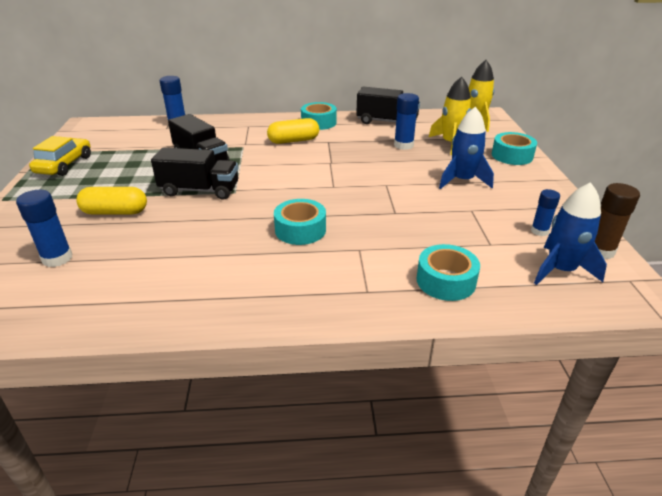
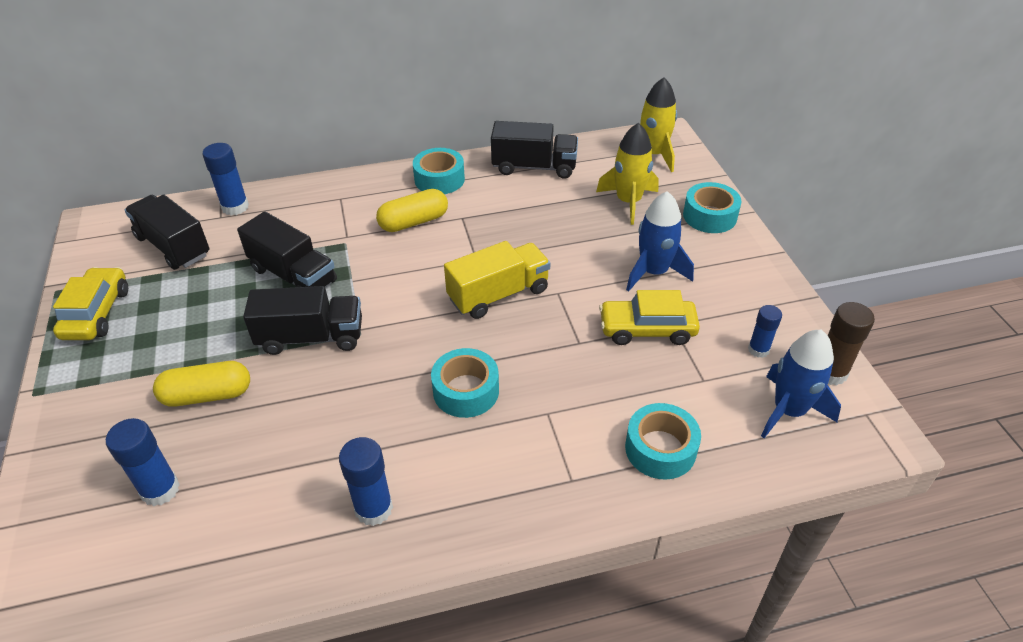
camera: 10 degrees left, 10 degrees up
(129, 138) = (173, 246): none -> black truck
(341, 181) = (498, 294): none -> yellow truck
(403, 145) = (566, 213): blue glue stick -> blue glue stick (374, 509)
(450, 211) = (647, 329): none -> yellow car

